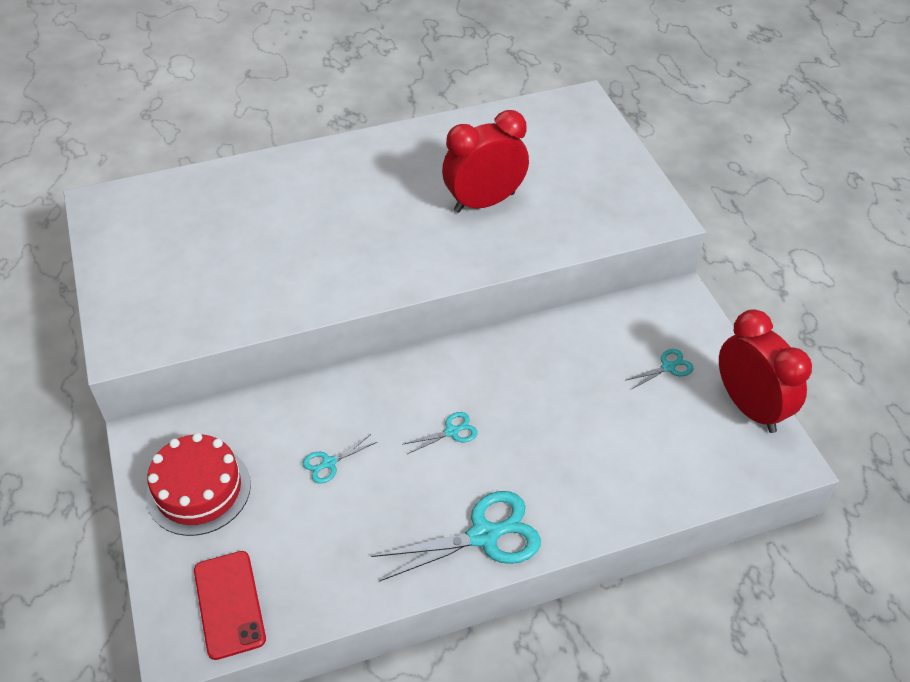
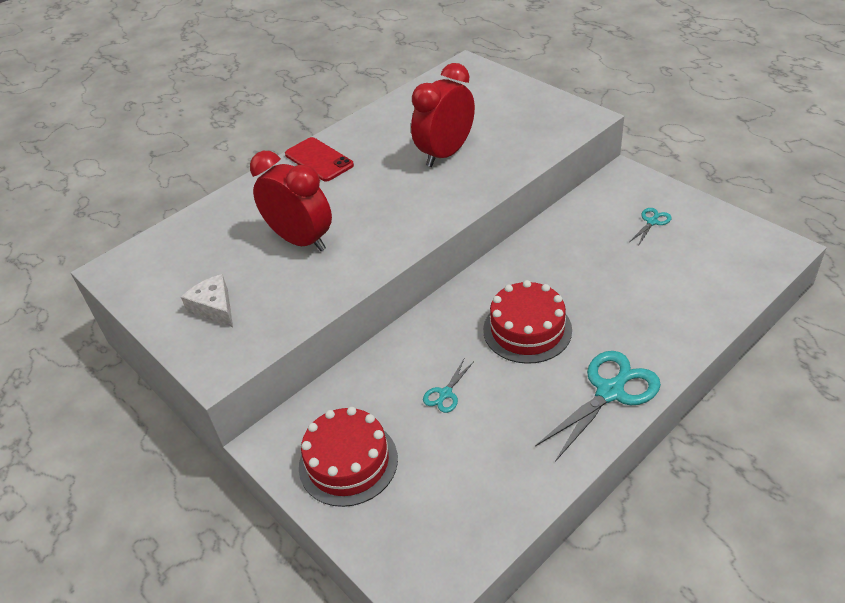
camera: 20 degrees left, 5 degrees down
(159, 283) = (214, 308): none -> white cheese
(229, 604) = (442, 538): red phone -> red phone (319, 160)
(452, 431) = (527, 329): turquoise scissors -> red cake
(749, 407) = (729, 225): red clock -> red clock (301, 240)

